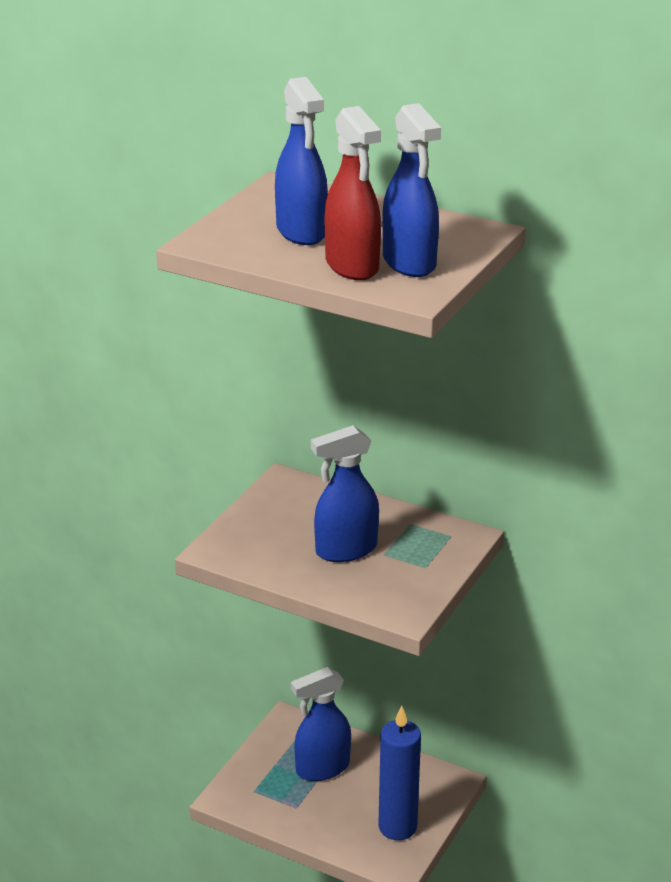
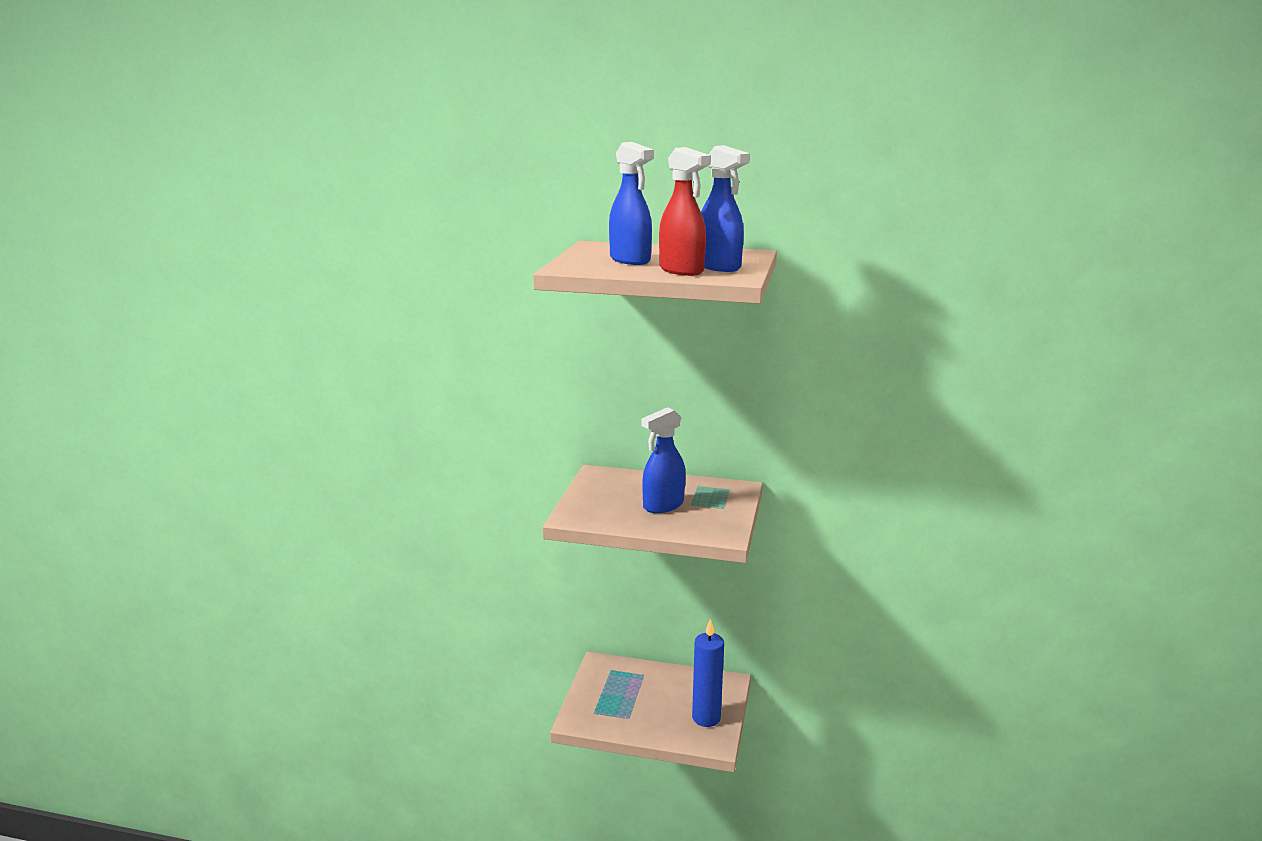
camera: 15 degrees left, 10 degrees down
(322, 768) = (636, 689): blue spray bottle -> none

